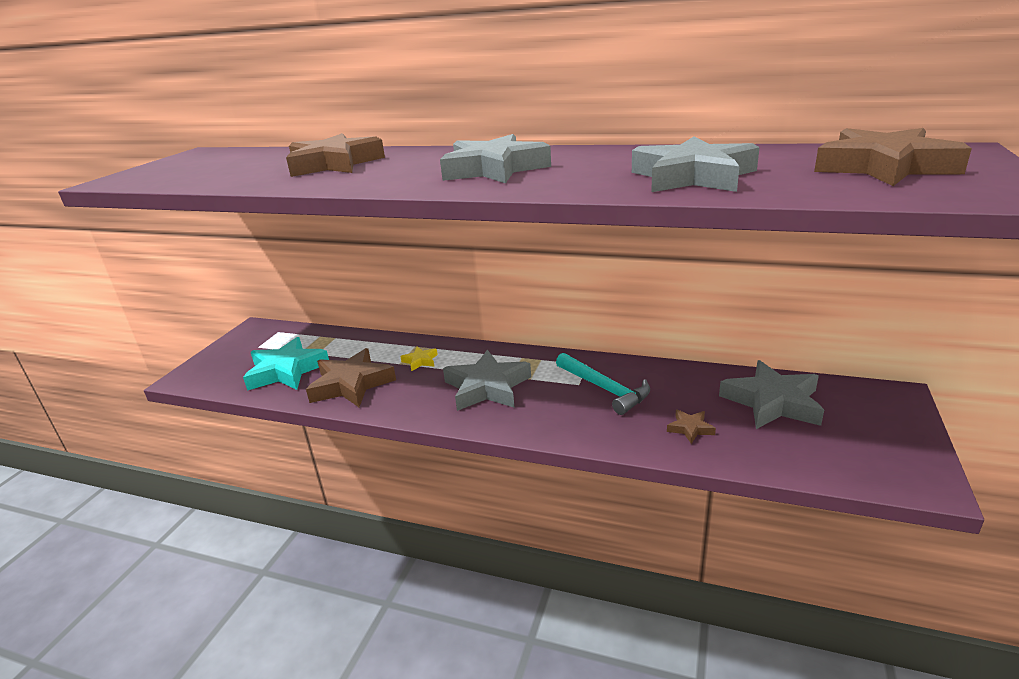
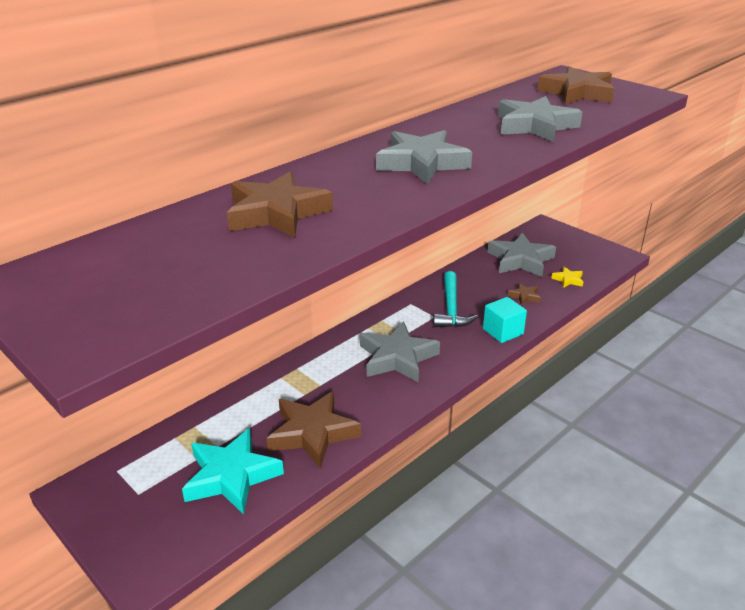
camera: 65 degrees left, 5 degrees up
(420, 361) = (314, 381): yellow star -> yellow star (568, 280)
(596, 434) = (503, 331): none -> turquoise cube
(605, 389) = (451, 308): turquoise hammer -> turquoise hammer turned 105 degrees clockwise

